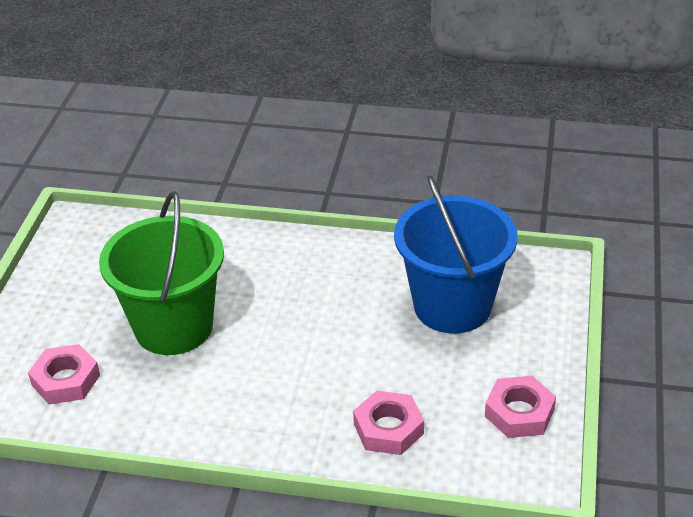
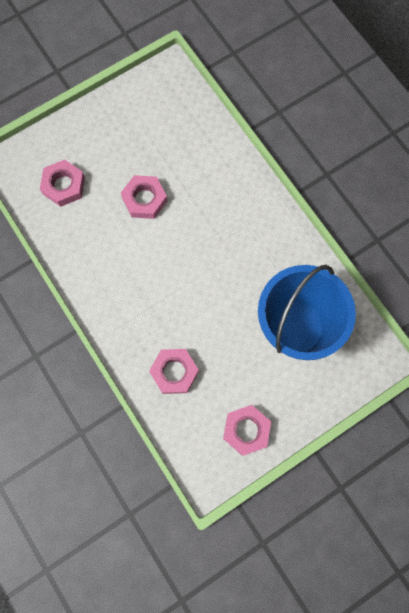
camera: 45 degrees right, 35 degrees up
(173, 327) = (144, 199): green bucket -> pink nut

